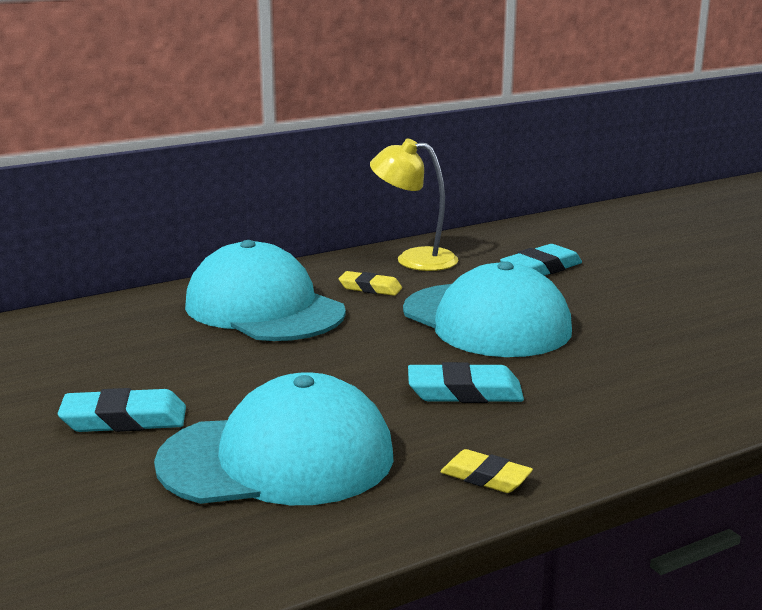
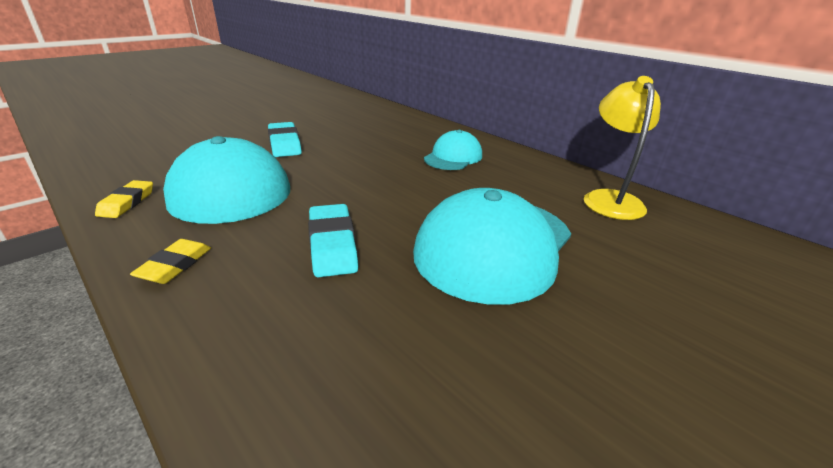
camera: 75 degrees right, 10 degrees up
(264, 308) = (453, 157): turquoise cap -> turquoise cap, size x0.54
(370, 288) = (523, 187): yellow eraser -> yellow eraser (127, 203)
(541, 268) = (676, 273): turquoise eraser -> none

